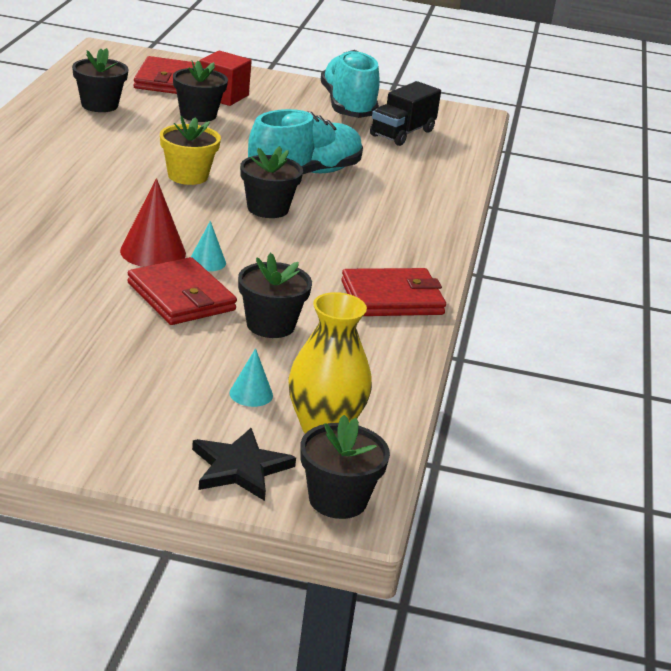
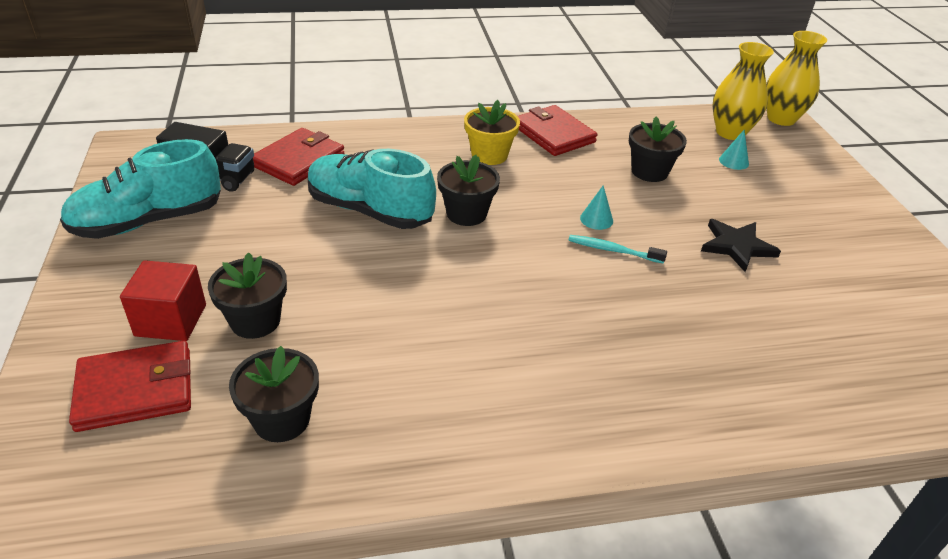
camera: 110 degrees left, 10 degrees up
(153, 252) = (613, 250): red cone -> turquoise toothbrush
(181, 297) = (662, 217): red wallet -> red wallet (298, 160)
(188, 176) = (440, 277): yellow flower pot -> yellow flower pot (489, 155)
(240, 468) = (801, 150): black star -> black star (737, 246)
(337, 500) = (781, 119): black flower pot -> yellow vase

